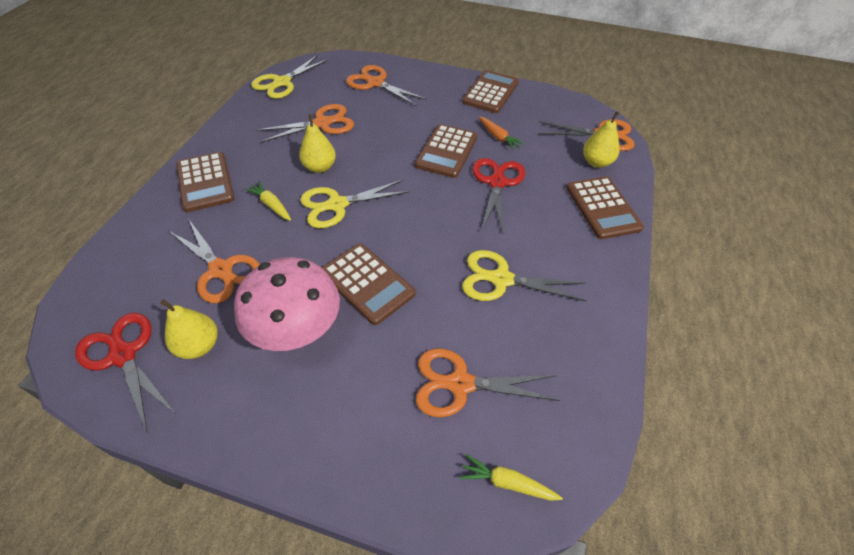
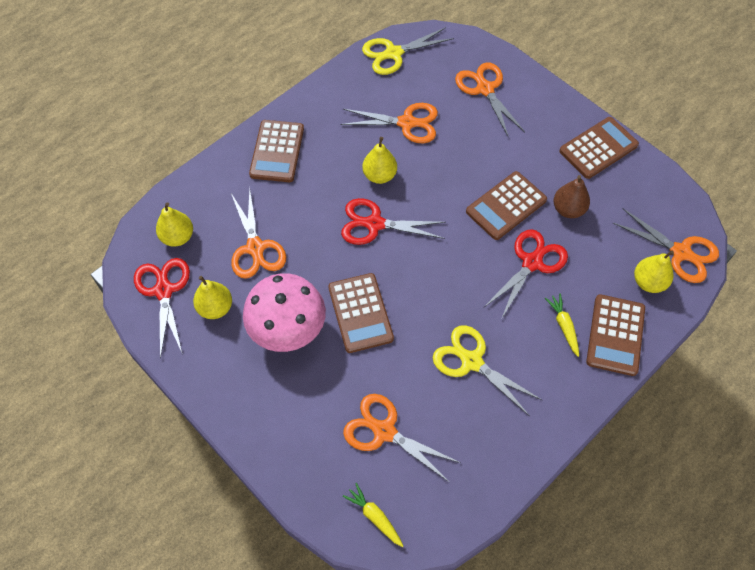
camera: 30 degrees right, 10 degrees up
(121, 294) = (178, 237): none -> yellow pear
(271, 205) = (320, 200): yellow carrot -> yellow carrot (563, 326)
(337, 205) = (374, 224): yellow scissors -> red scissors
(498, 137) = (568, 209): orange carrot -> brown pear

